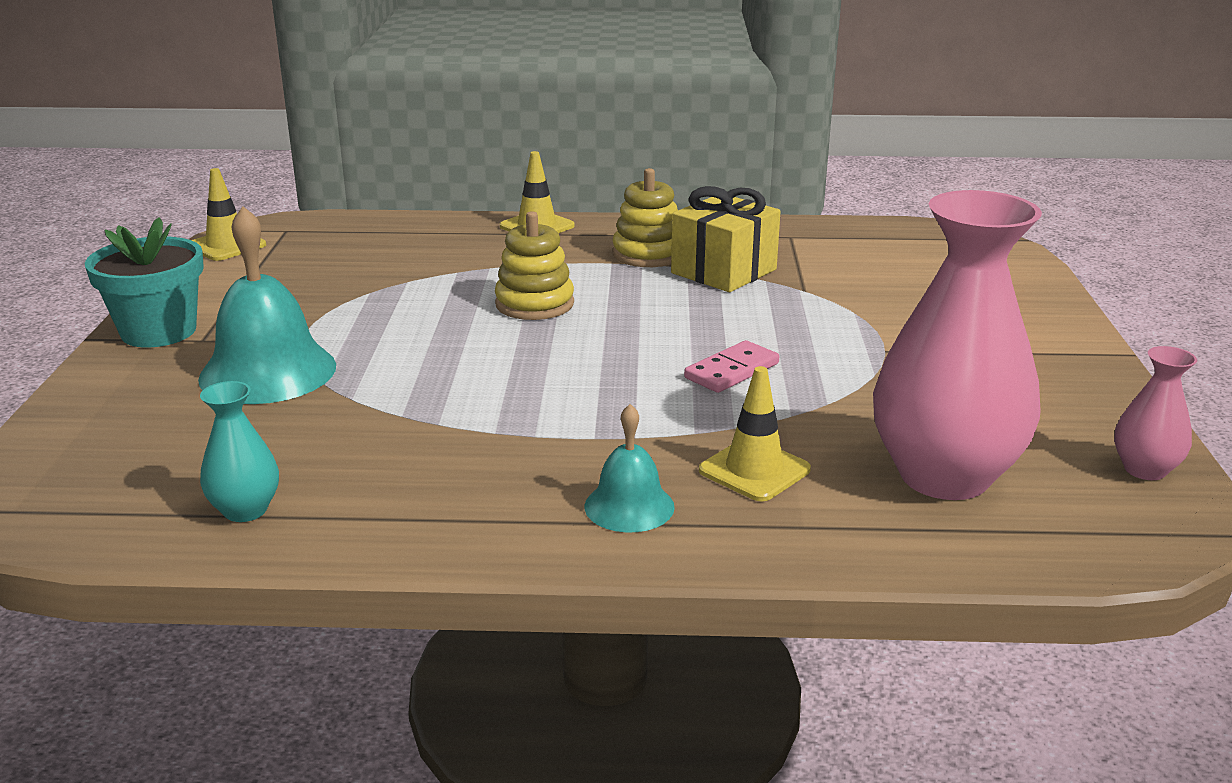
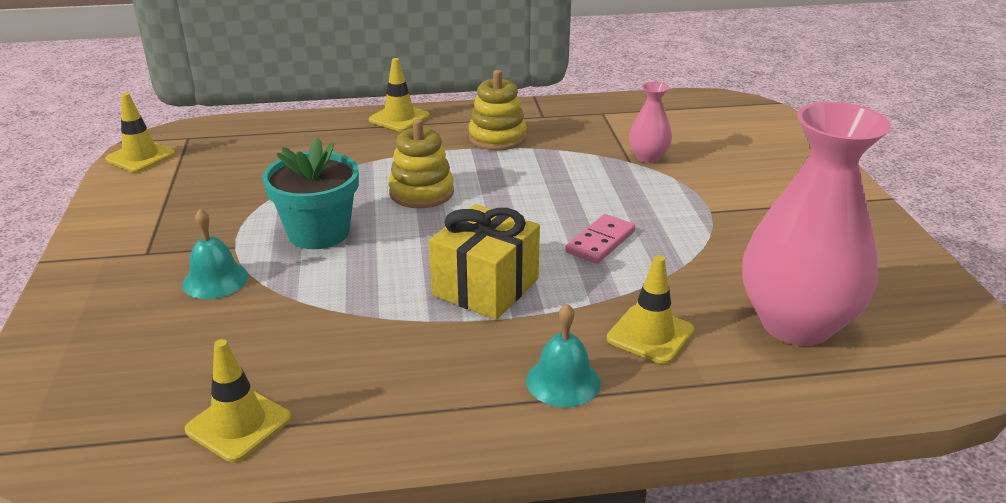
camera: 10 degrees left, 5 degrees up
(158, 331) = (105, 248): turquoise flower pot -> turquoise flower pot (319, 232)
(245, 510) = (238, 424): turquoise vase -> yellow traffic cone
(268, 372) = (215, 280): turquoise bell -> turquoise bell, size x0.56
(723, 271) = (562, 149): yellow gift -> yellow gift (485, 287)
(1144, 469) = (938, 301): pink vase -> pink vase (648, 157)

